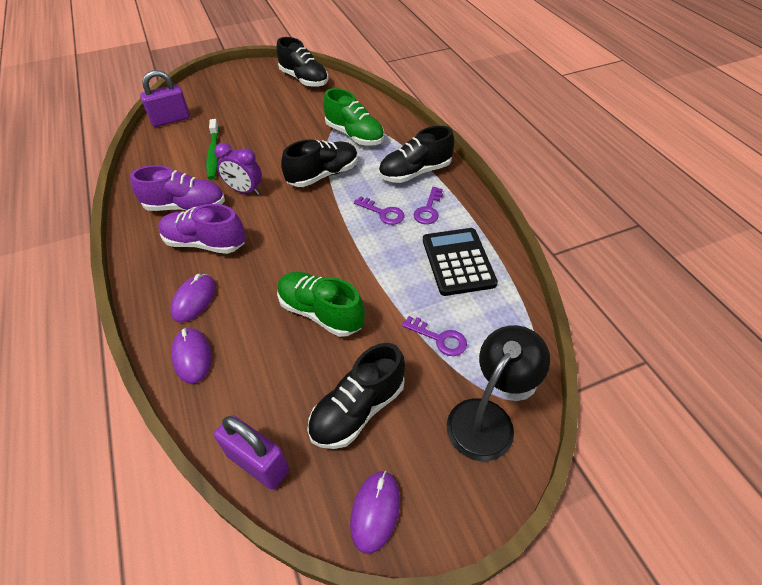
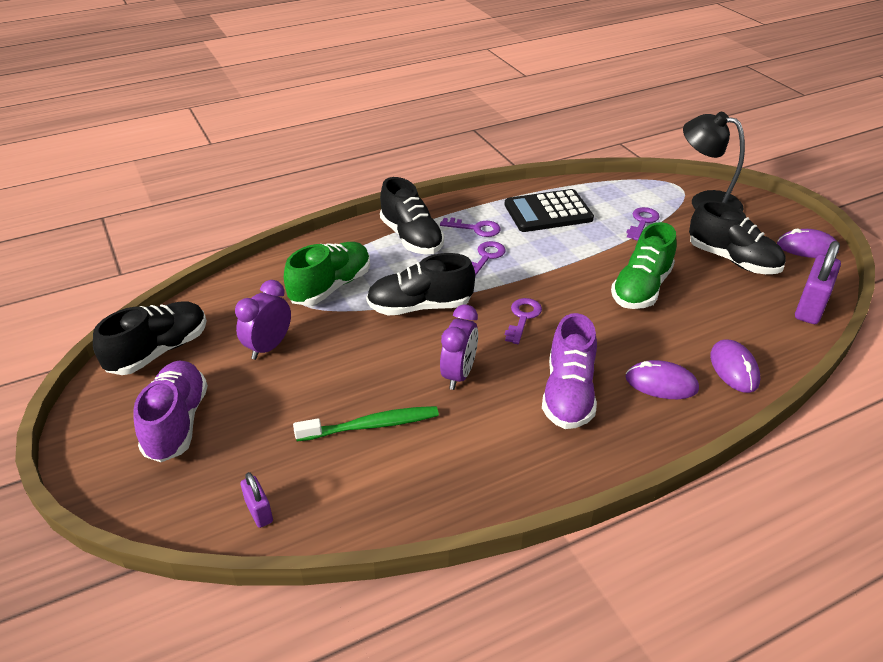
camera: 95 degrees left, 10 degrees down
(171, 120) = (259, 511): purple padlock -> purple padlock, size x0.54
(185, 207) = (501, 430): purple shoe -> purple shoe (177, 423)
(192, 357) = (734, 369): purple mouse -> purple mouse turned 75 degrees counterclockwise
(297, 114) = (269, 347): none -> purple clock
(297, 227) = (522, 318): none -> purple key
(323, 175) = (420, 307): black shoe -> black shoe turned 60 degrees counterclockwise

